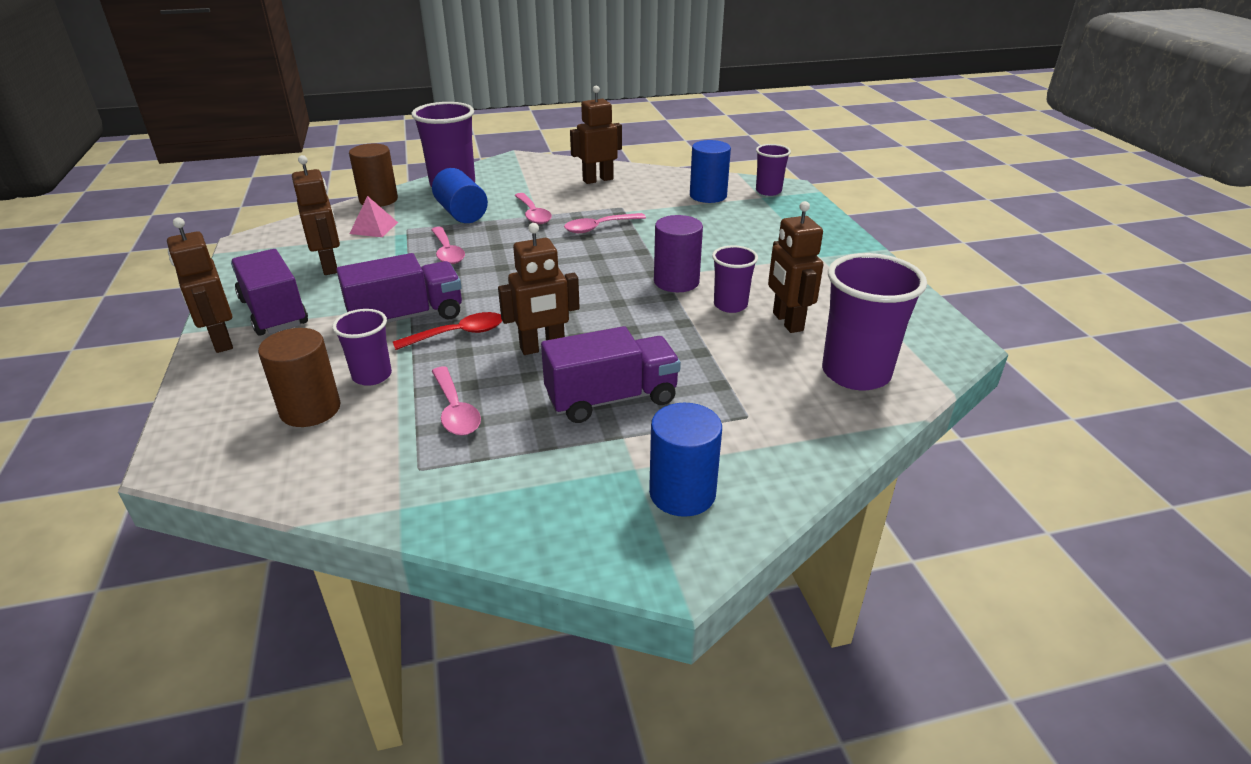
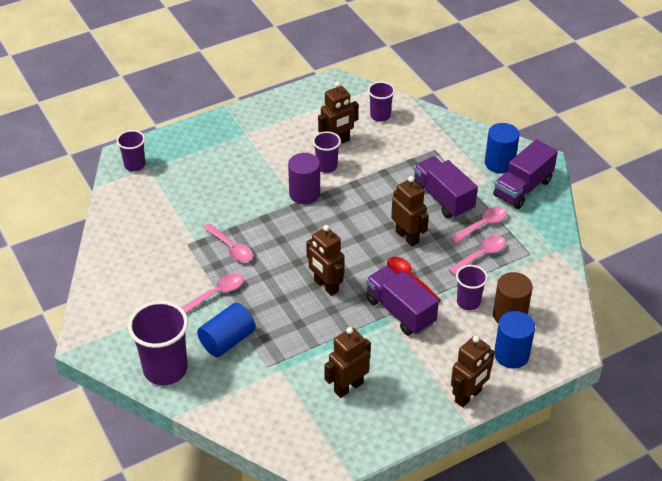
camera: 105 degrees left, 10 degrees up
(274, 312) = (423, 386): purple truck -> purple truck (522, 188)
(374, 228) = (273, 389): pink pyramid -> none
(378, 200) = (213, 412): brown cylinder -> none
(447, 252) = (301, 324): pink spoon -> pink spoon (482, 225)
(597, 180) = (130, 270): brown robot -> brown robot (326, 286)
(708, 196) = (152, 197): blue cylinder -> blue cylinder (511, 355)
(856, 373) = (380, 116): purple cup -> purple cup, size x0.57

